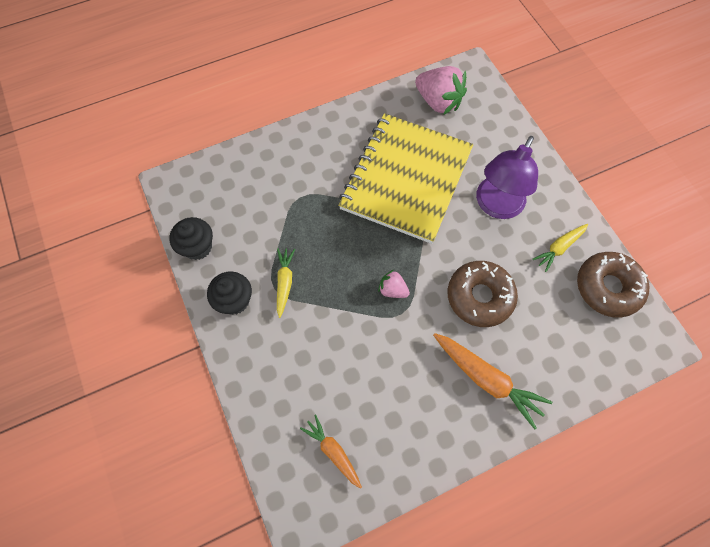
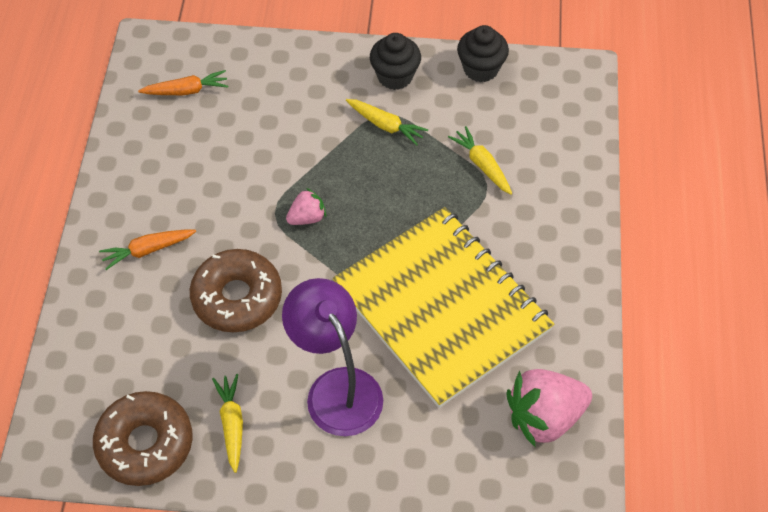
camera: 120 degrees right, 10 degrees down
(285, 207) = (482, 165): none -> yellow carrot
(487, 379) = (147, 250): orange carrot -> orange carrot, size x0.61

